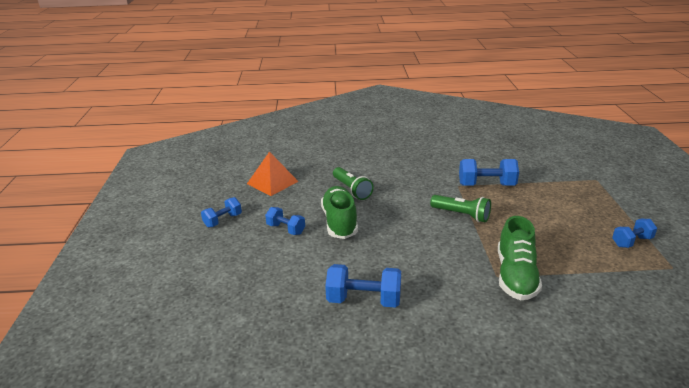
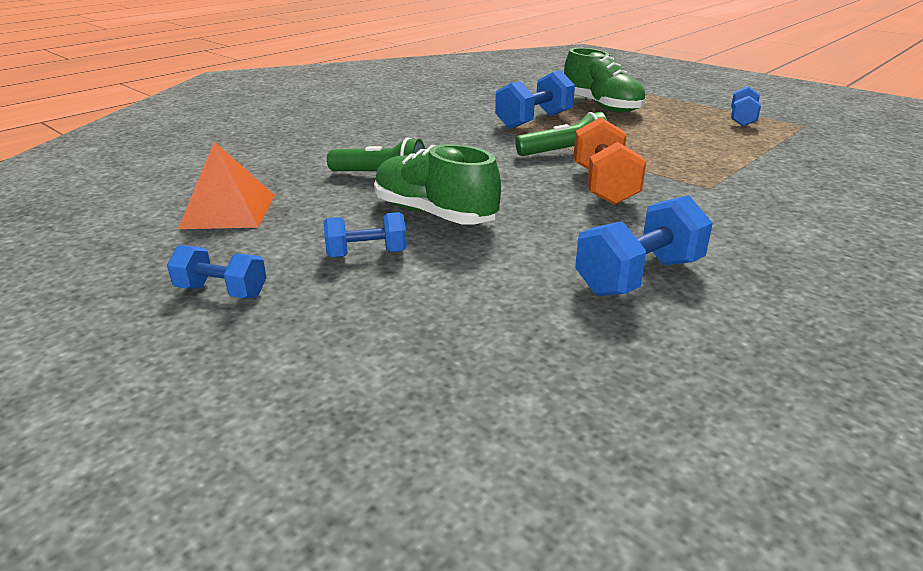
camera: 45 degrees left, 0 degrees up
(223, 220) = (222, 291): blue dumbbell -> blue dumbbell turned 75 degrees counterclockwise
(442, 246) = (604, 186): none -> orange dumbbell
(515, 276) = (723, 180): green shoe -> green shoe (601, 106)

